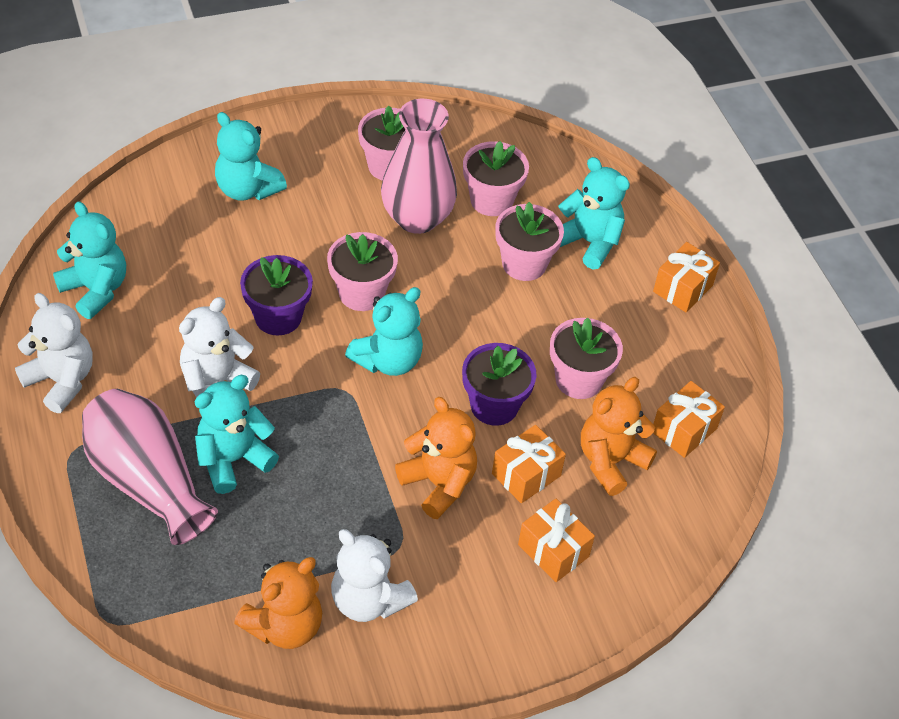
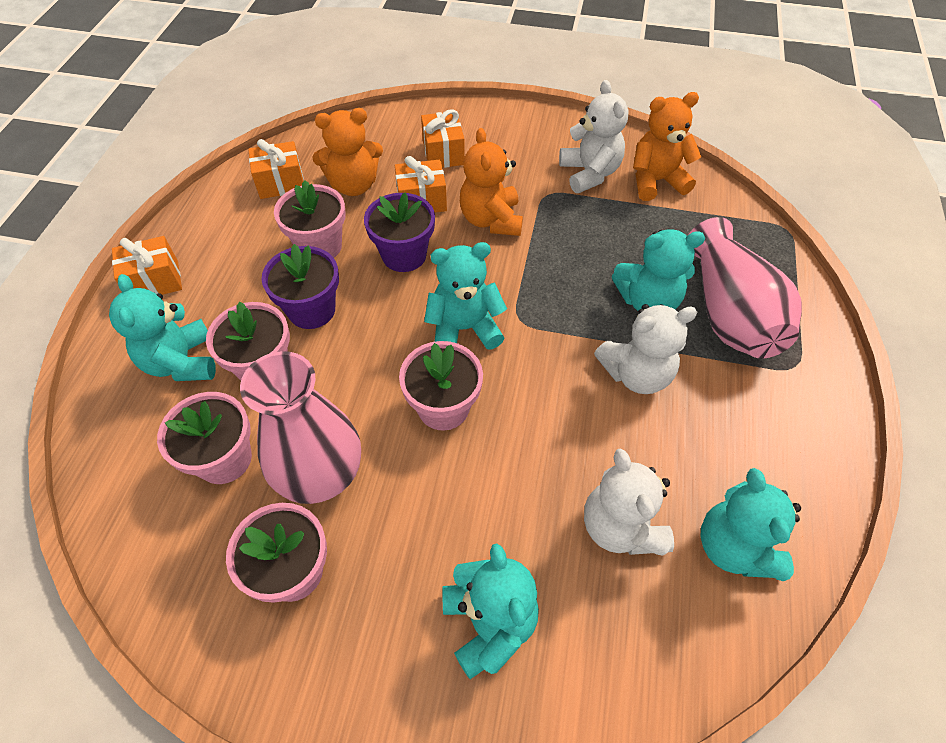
camera: 145 degrees left, 5 degrees up
(61, 381) = (794, 444): white teddy bear -> white teddy bear (620, 526)
(278, 317) = (542, 418): purple flower pot -> purple flower pot (311, 310)

